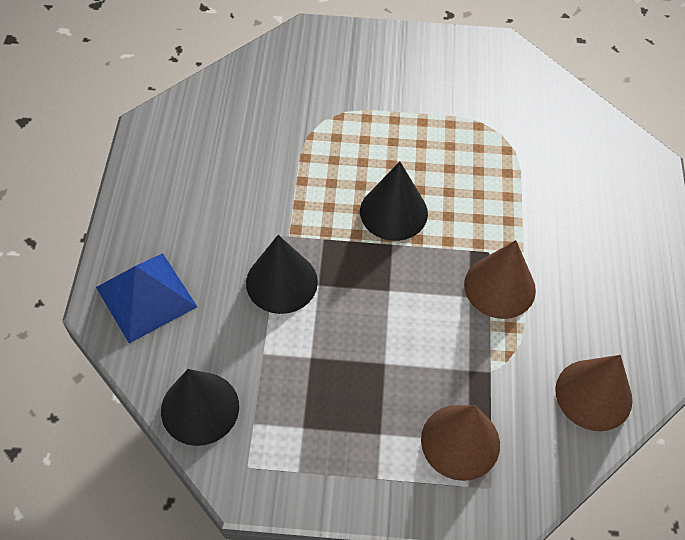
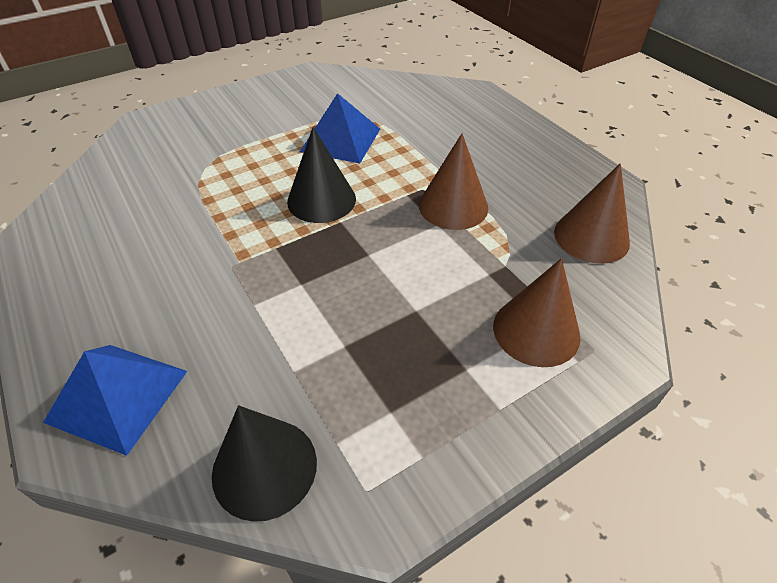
camera: 35 degrees left, 10 degrees down
(281, 282) = (263, 301): black cone -> none
(461, 152) = (341, 140): none -> blue pyramid

